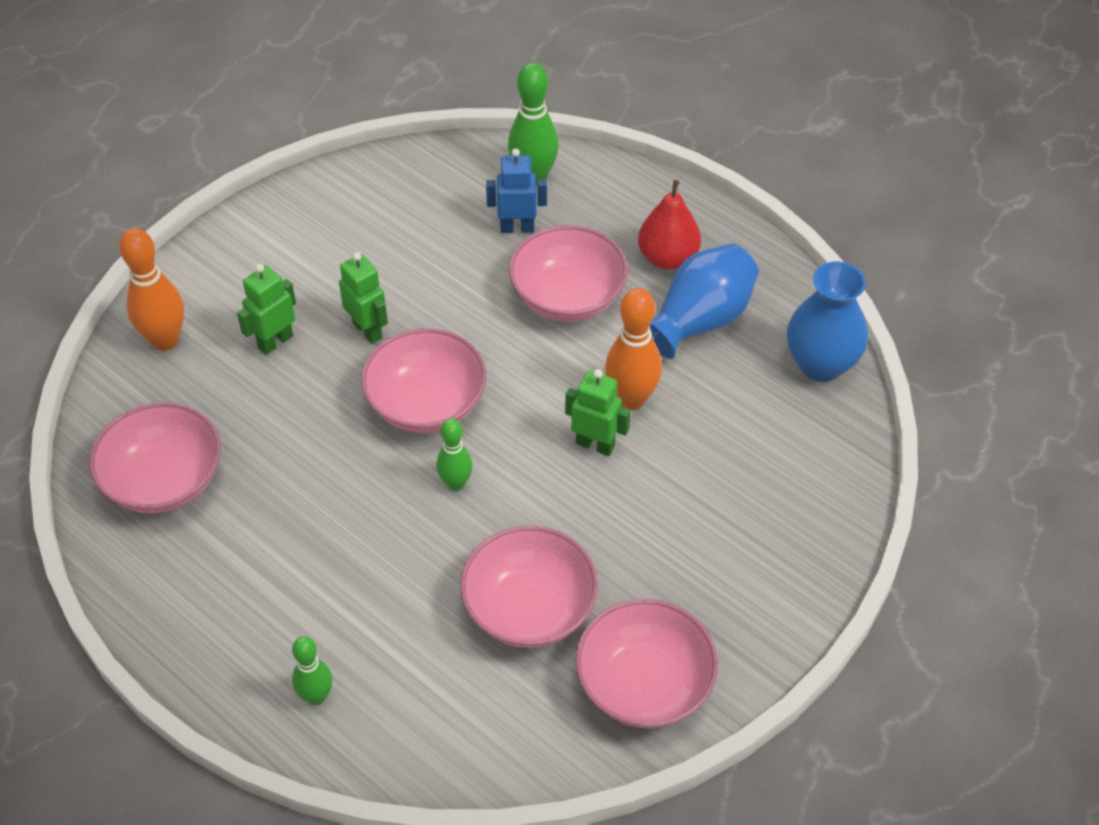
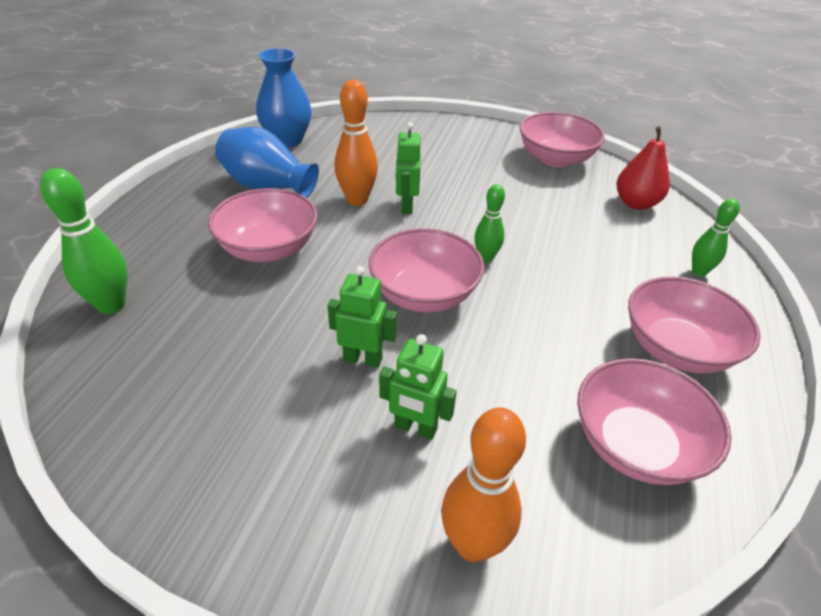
camera: 115 degrees left, 10 degrees down
(368, 330) = (363, 359): green robot -> green robot turned 75 degrees clockwise
(517, 228) = (188, 297): blue robot -> none
(529, 609) = (550, 204): pink bowl -> pink bowl (677, 348)
(668, 258) = (205, 210): red pear -> red pear (636, 203)

